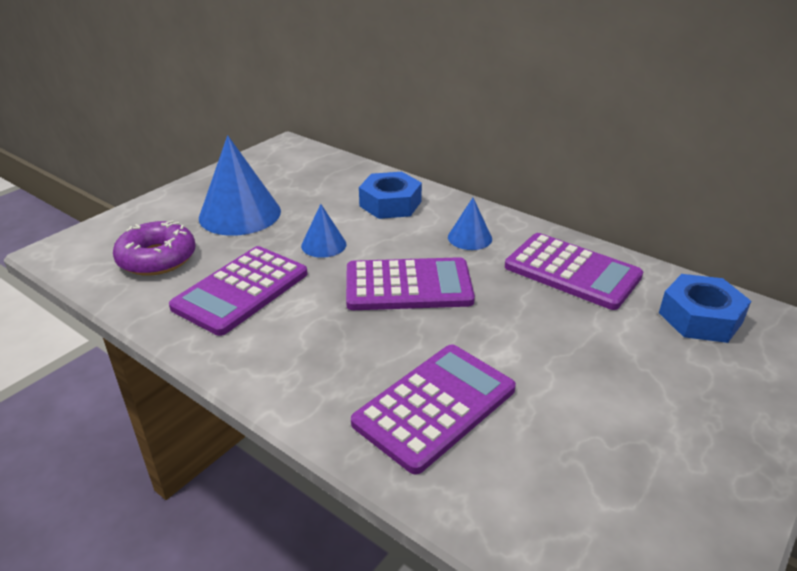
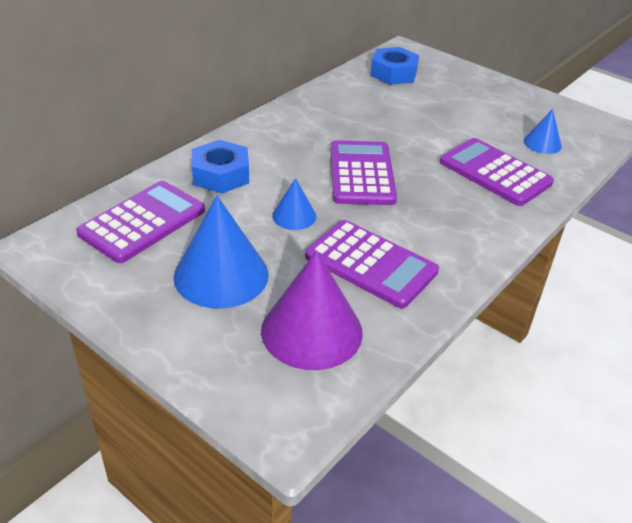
camera: 90 degrees left, 5 degrees up
(157, 258) = (311, 331): purple donut -> purple cone
(469, 238) = (290, 139): blue cone -> blue cone (542, 143)
(572, 272) = (342, 104): purple calculator -> purple calculator (142, 222)

